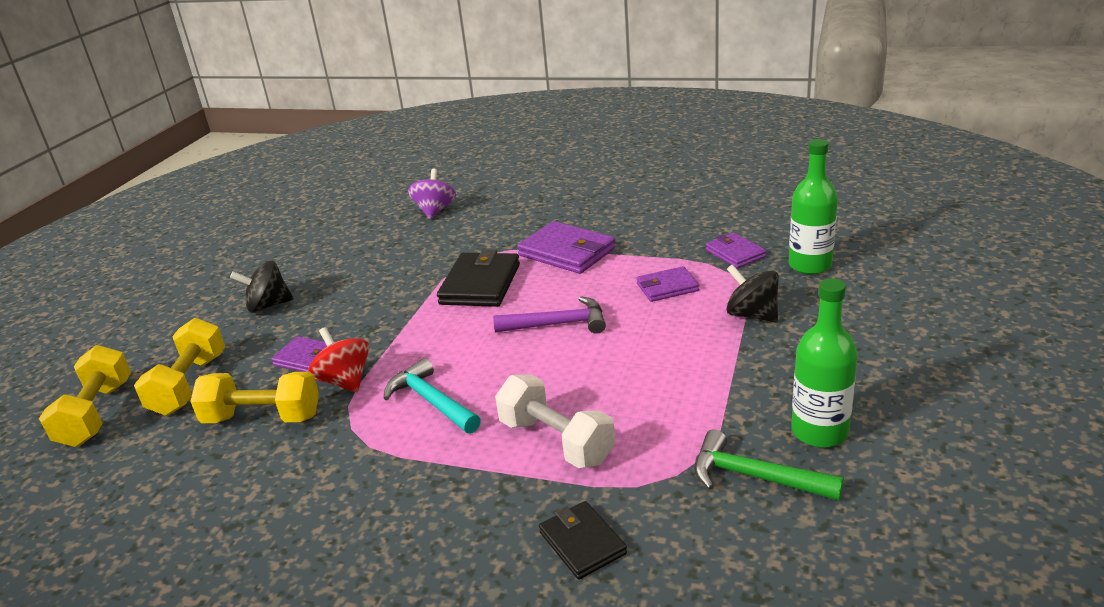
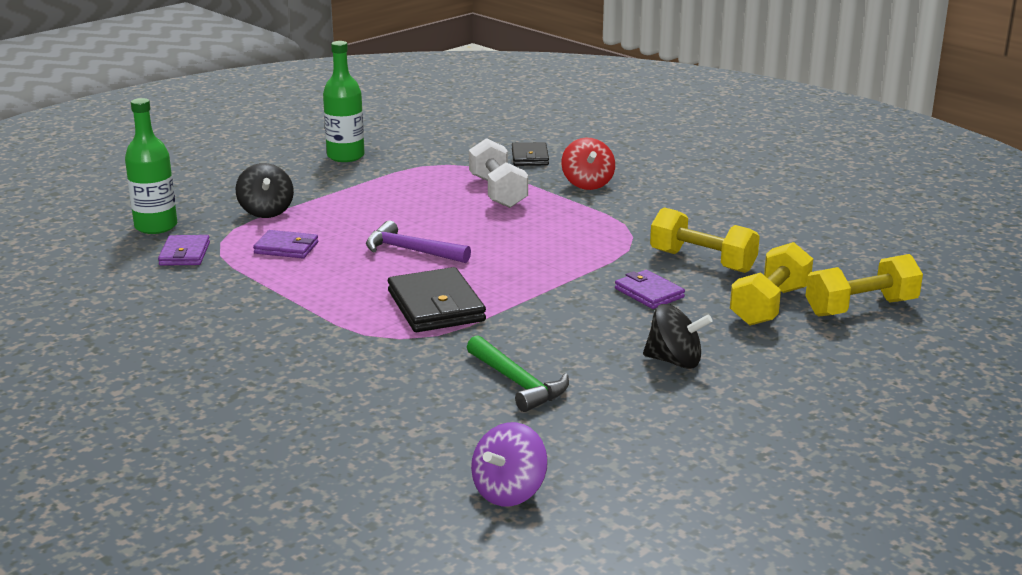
camera: 155 degrees left, 5 degrees down
(97, 414) = (861, 308): yellow dumbbell -> yellow dumbbell turned 45 degrees clockwise
(345, 381) = (622, 266): red spinning top -> red spinning top (587, 184)
(431, 401) = (562, 233): turquoise hammer -> none
(435, 211) = (385, 428): purple spinning top -> purple spinning top (509, 492)
(480, 284) = (436, 306): black wallet -> black wallet turned 60 degrees counterclockwise
(567, 252) = (315, 308): purple wallet -> none
(754, 477) = (410, 153): green hammer -> green hammer (518, 383)

